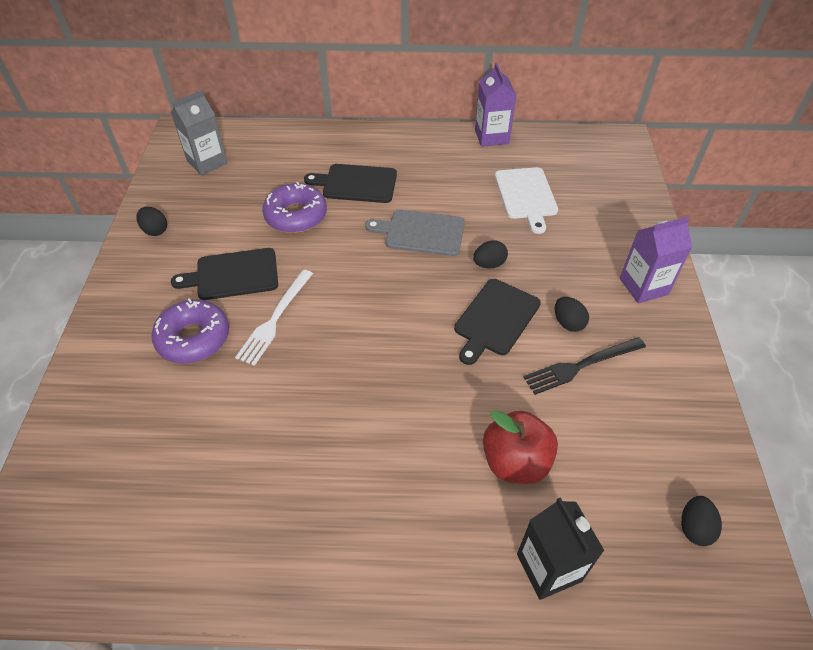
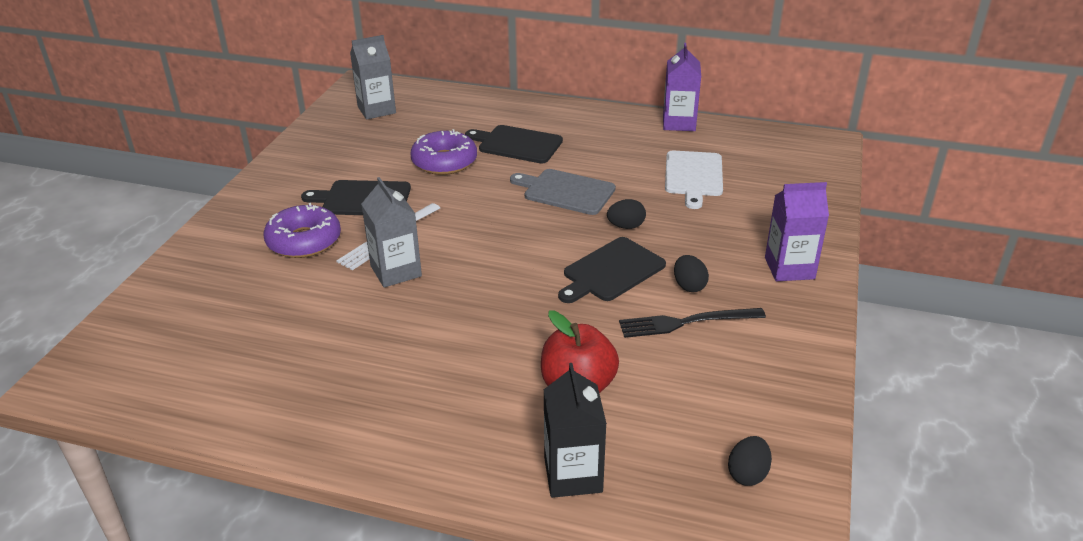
camera: 15 degrees right, 15 degrees down
(155, 230) = (304, 156): black egg -> none
(298, 358) = (396, 271): none -> grey carton

